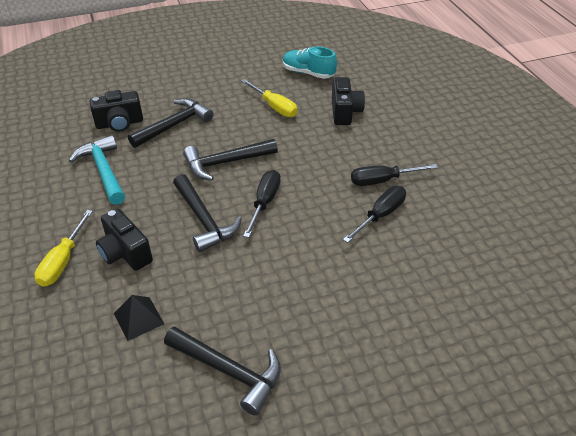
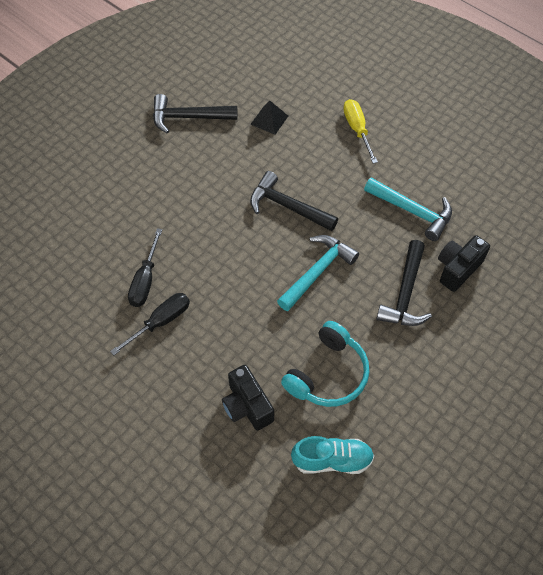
camera: 150 degrees right, 15 degrees up
(125, 253) = (321, 154): black camera -> none
(225, 162) = (317, 272): black hammer -> turquoise hammer
(264, 202) = (251, 246): black screwdriver -> none
(274, 107) = (328, 374): yellow screwdriver -> turquoise headphones

